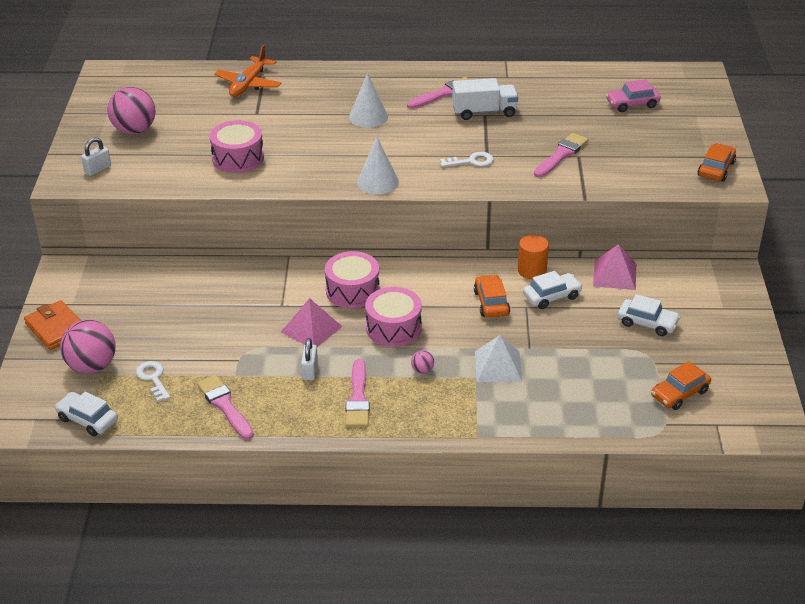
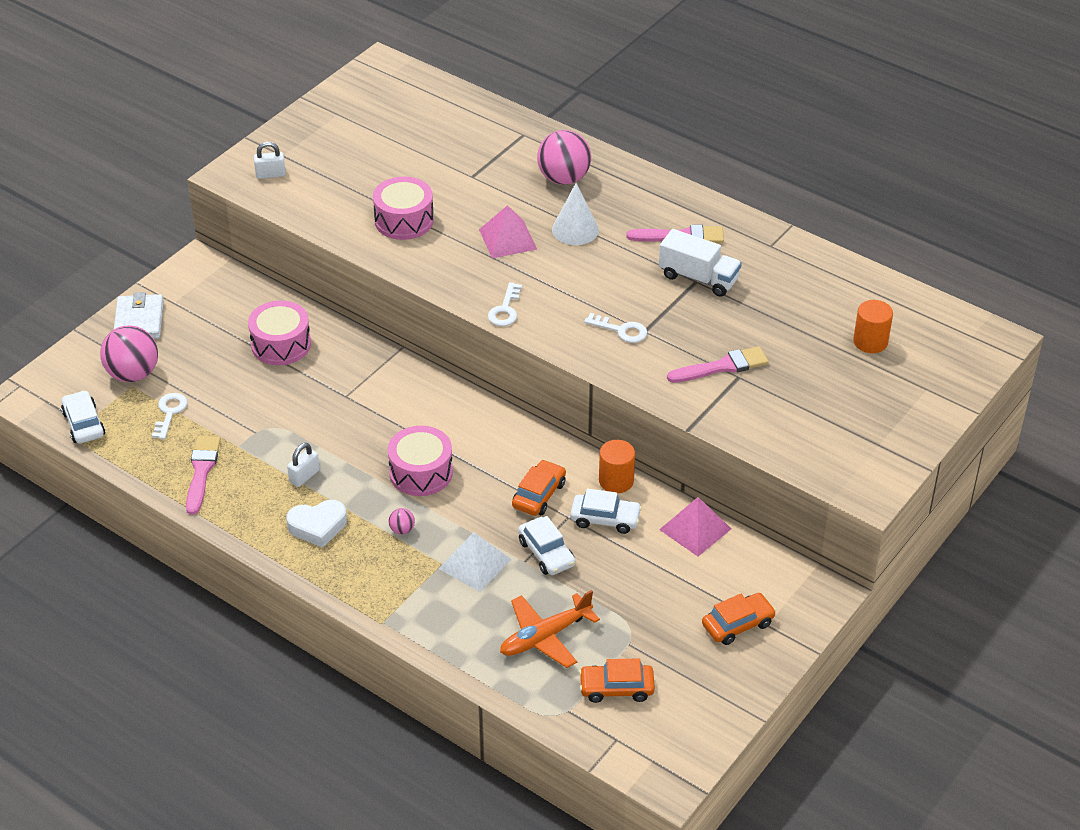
camera: 35 degrees right, 5 degrees up
(56, 328) = (139, 321): orange wallet -> white wallet
(134, 130) = (342, 145): pink ball -> pink ball (564, 178)
(248, 84) = (499, 138): orange plane -> orange plane (545, 637)
(311, 329) = (347, 434): pink pyramid -> pink pyramid (508, 239)
(352, 291) = (423, 414): pink drum -> pink drum (281, 344)
(358, 398) = (318, 526): pink brush -> white heart
(378, 182) = (505, 309): white cone -> white key
(632, 104) = (870, 342): pink car -> orange cylinder
(647, 323) = (669, 598): white car -> white car (546, 553)
(716, 169) = (870, 464): orange car -> orange car (738, 624)

